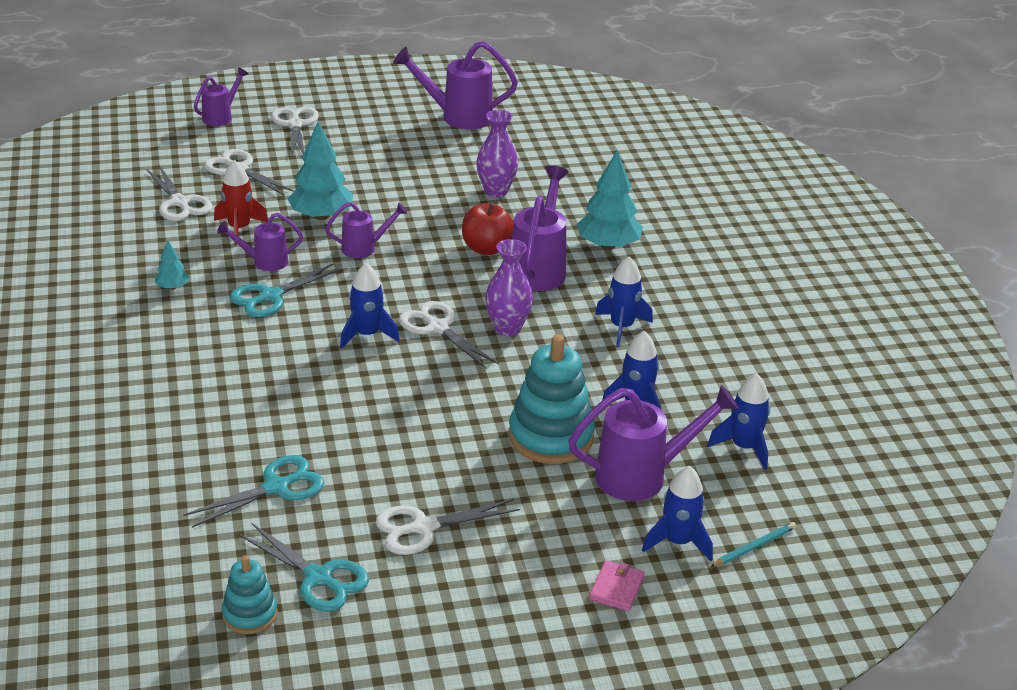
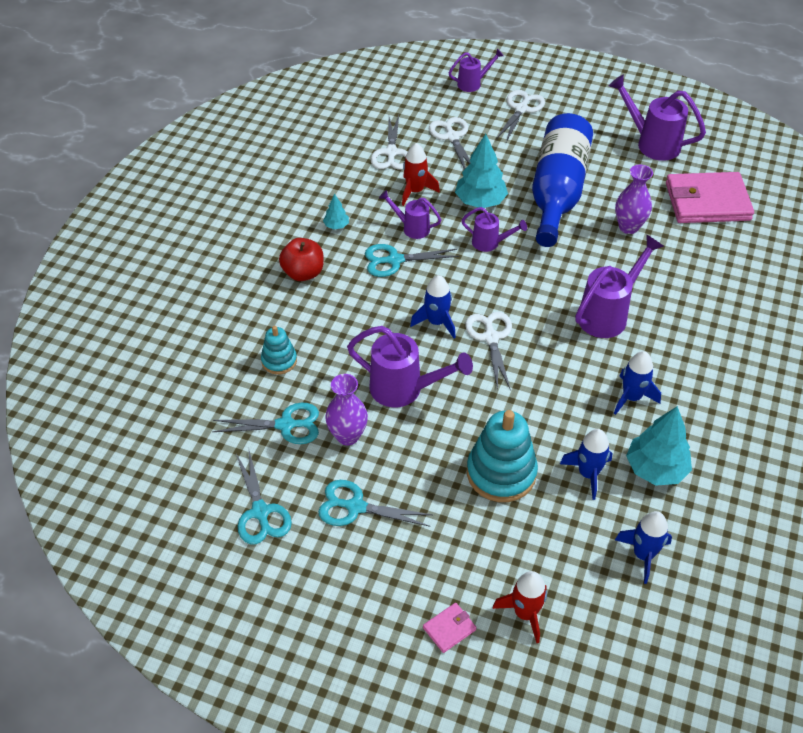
camera: 35 degrees right, 15 degrees up
(250, 614) = (199, 519): turquoise stacking toy -> turquoise stacking toy (279, 361)
(397, 183) = (557, 192): none -> blue bottle
(424, 528) = (356, 507): white scissors -> turquoise scissors
(486, 248) = (581, 279): red apple -> red apple (303, 273)
(507, 328) = (542, 360): purple vase -> purple vase (347, 436)
(554, 148) = (707, 202): none -> pink wallet
(608, 245) = (680, 314): turquoise tree -> turquoise tree (655, 469)
(642, 476) = (543, 541): purple watering can -> purple watering can (404, 389)
(678, 542) = (525, 613): blue rocket -> red rocket
(754, 546) = (580, 648): turquoise pencil -> none

